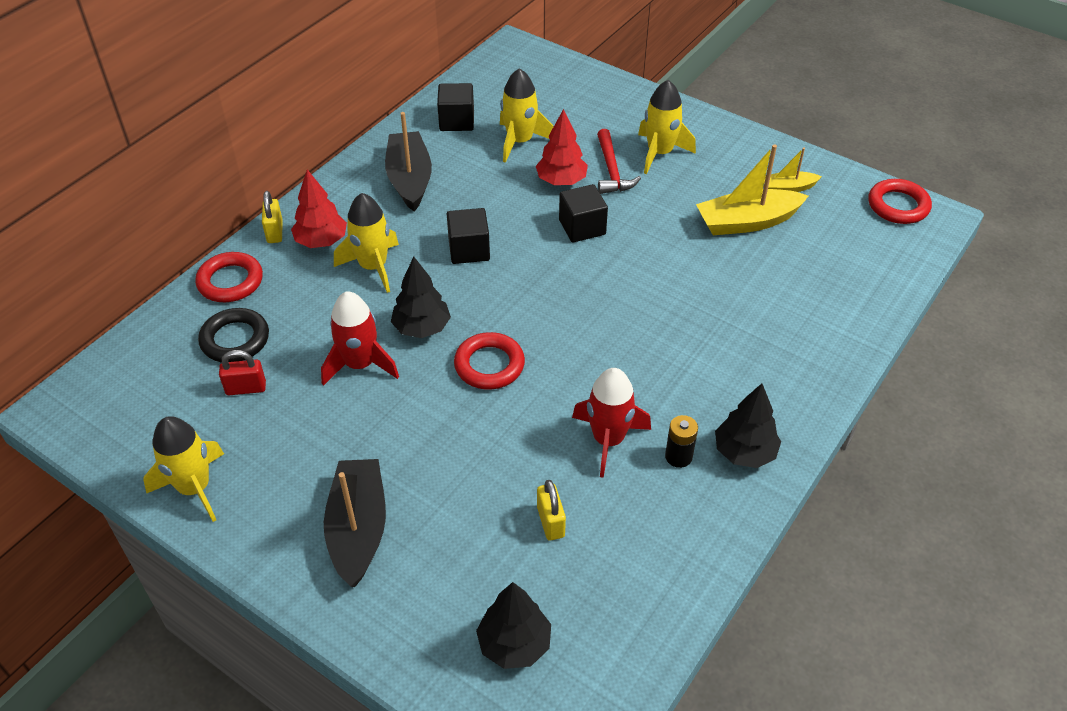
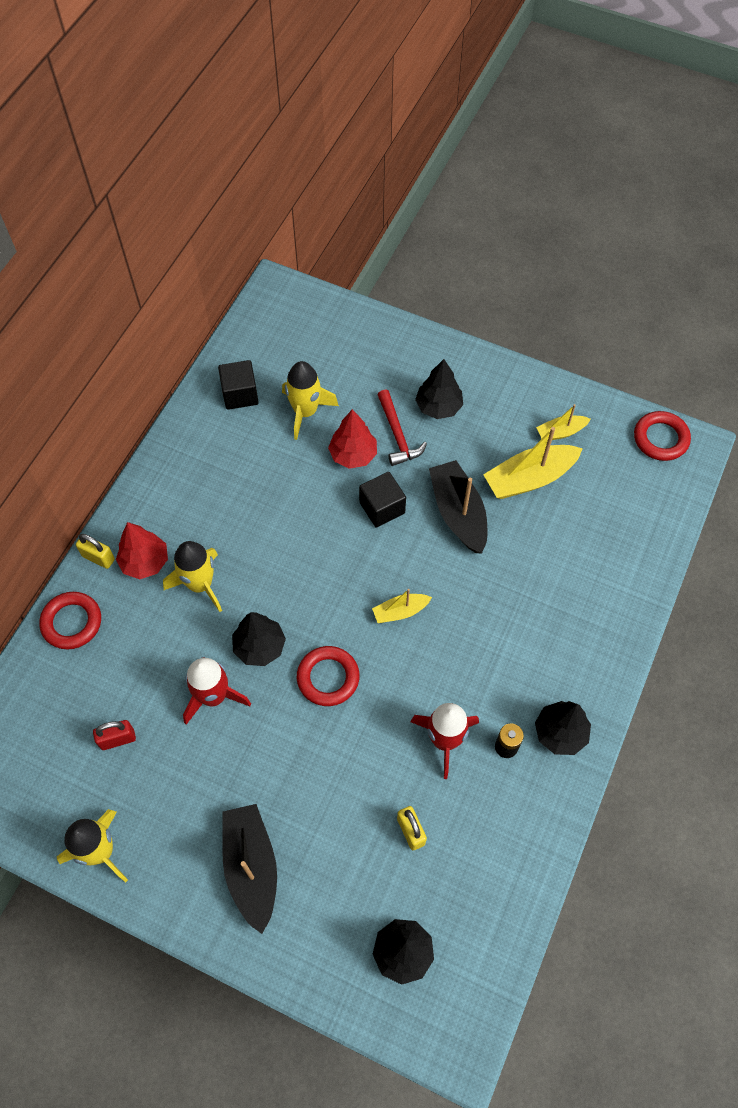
camera: 10 degrees left, 15 degrees up
(235, 339) = (94, 688): black ring -> none
(275, 232) = (98, 558): yellow padlock -> yellow padlock turned 45 degrees counterclockwise
(409, 179) = (211, 474): black boat -> black boat (458, 513)
(469, 250) = (284, 550): black cube -> none
(583, 317) = (400, 611): none -> yellow boat
(660, 153) = (438, 407): yellow rocket -> black tree

